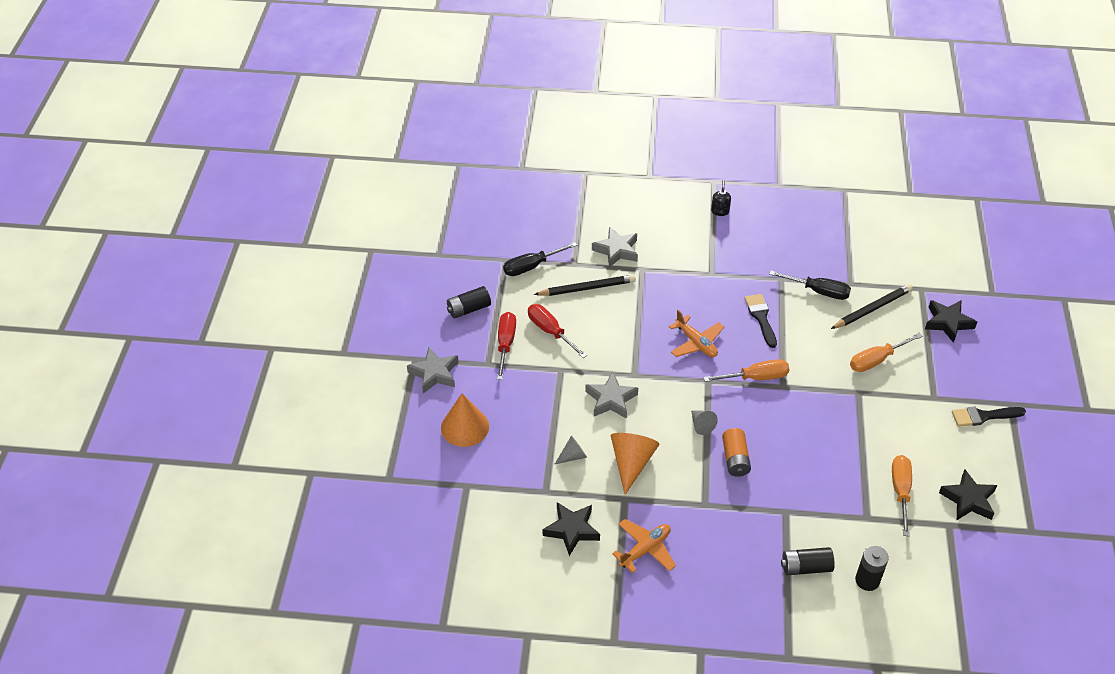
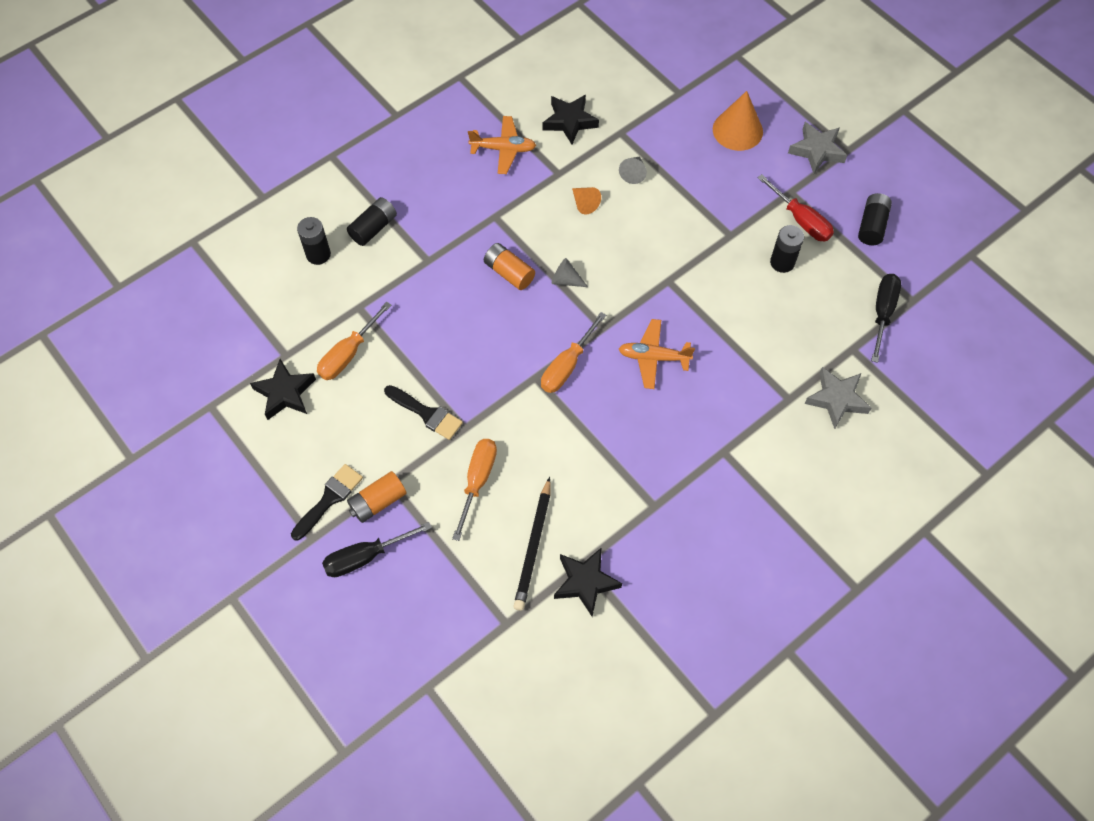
camera: 135 degrees right, 15 degrees up
(551, 331) = (782, 262): red screwdriver -> black battery
(587, 288) = (809, 333): black pencil -> none
(611, 399) = (660, 242): grey star -> none
(631, 463) = (584, 203): orange cone -> orange cone, size x0.55
(645, 549) = (503, 149): orange plane -> orange plane turned 90 degrees counterclockwise
(720, 211) = (804, 546): black soap dispenser -> none
(761, 317) = (626, 438): black brush -> black brush (426, 413)
(818, 291) = (604, 522): black screwdriver -> black screwdriver (366, 556)
(900, 492) = (348, 353): orange screwdriver -> orange screwdriver turned 75 degrees clockwise
(948, 323) = (445, 596): black star -> black star (585, 582)
(951, 393) = (378, 502): none -> orange battery

